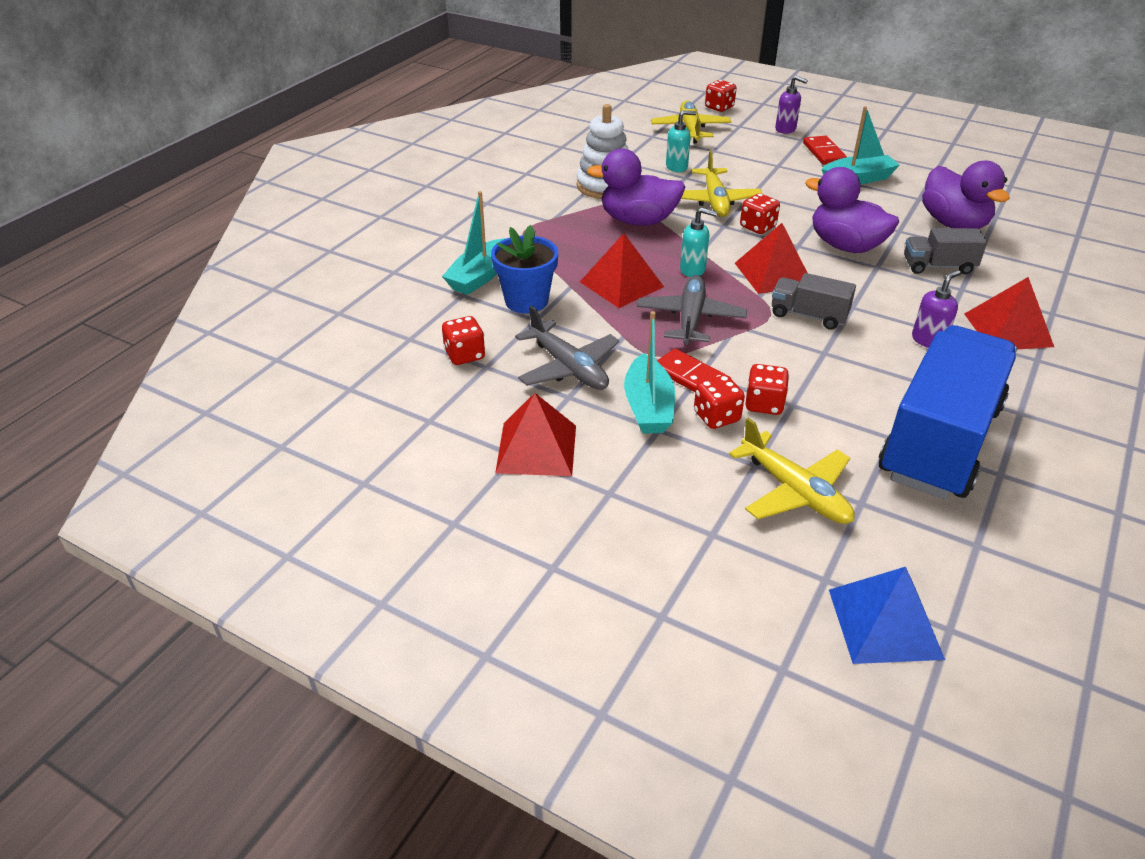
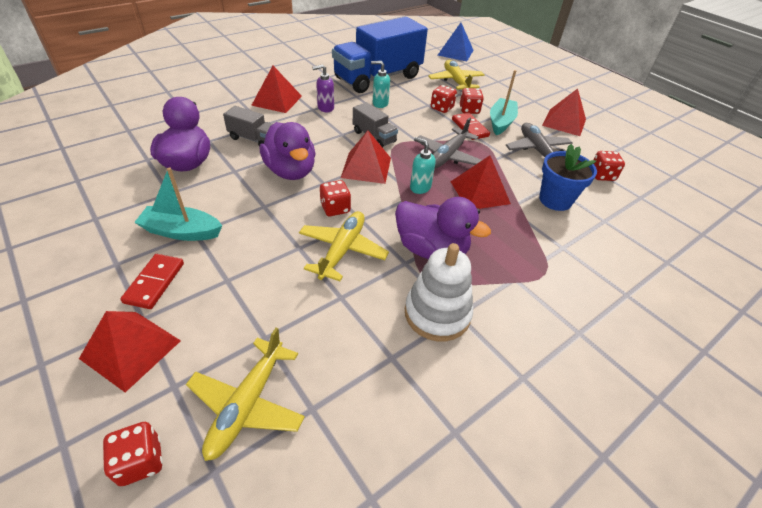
camera: 160 degrees left, 5 degrees up
(479, 277) = (590, 233): turquoise boat -> none
(677, 167) = (335, 319): turquoise soap dispenser -> turquoise soap dispenser (380, 103)
(785, 129) = (131, 349): purple soap dispenser -> red pyramid

